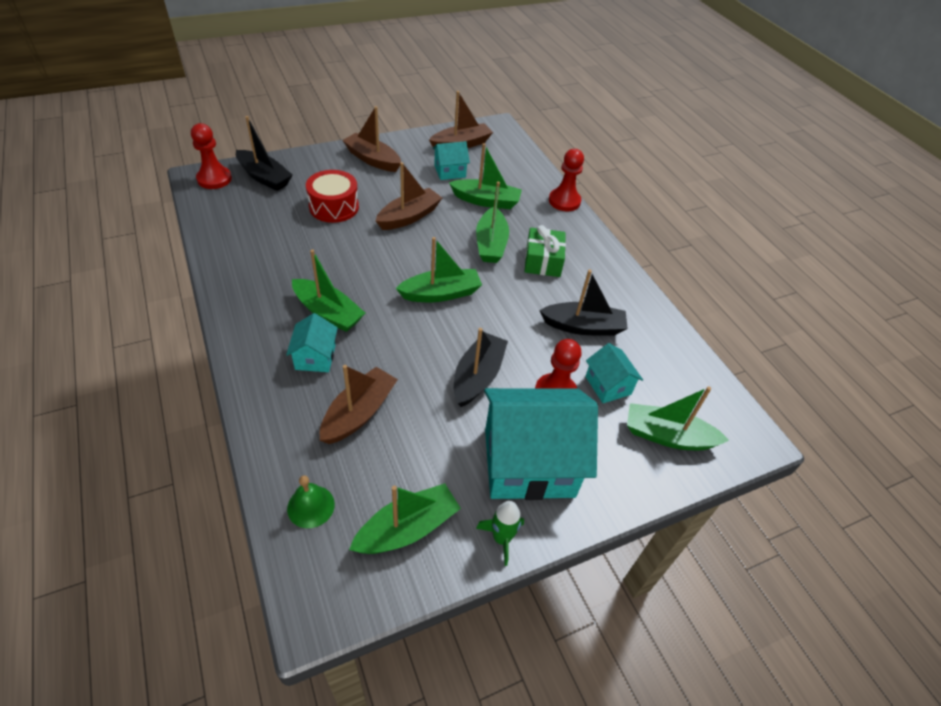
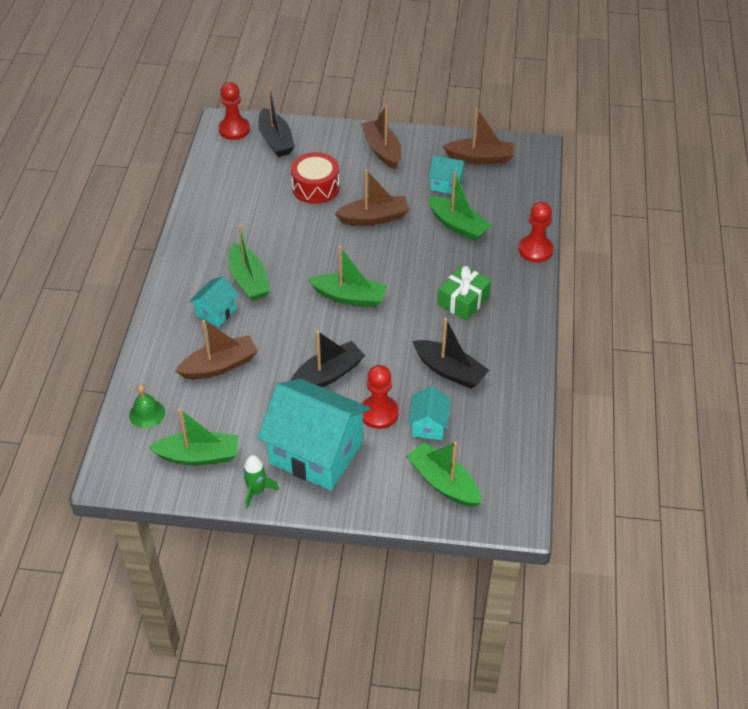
camera: 35 degrees right, 0 degrees up
(491, 244) = (428, 268): green boat -> none

